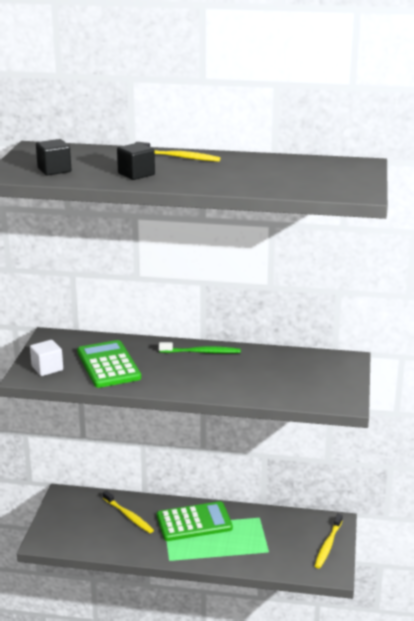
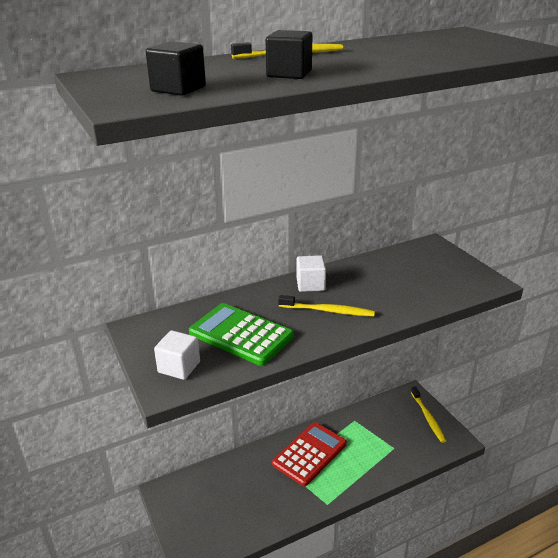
camera: 35 degrees left, 5 degrees up
(128, 516) = (248, 479): yellow toothbrush -> yellow toothbrush (328, 311)
(194, 522) = (310, 454): green calculator -> red calculator
(201, 352) = (310, 284): green toothbrush -> white cube

